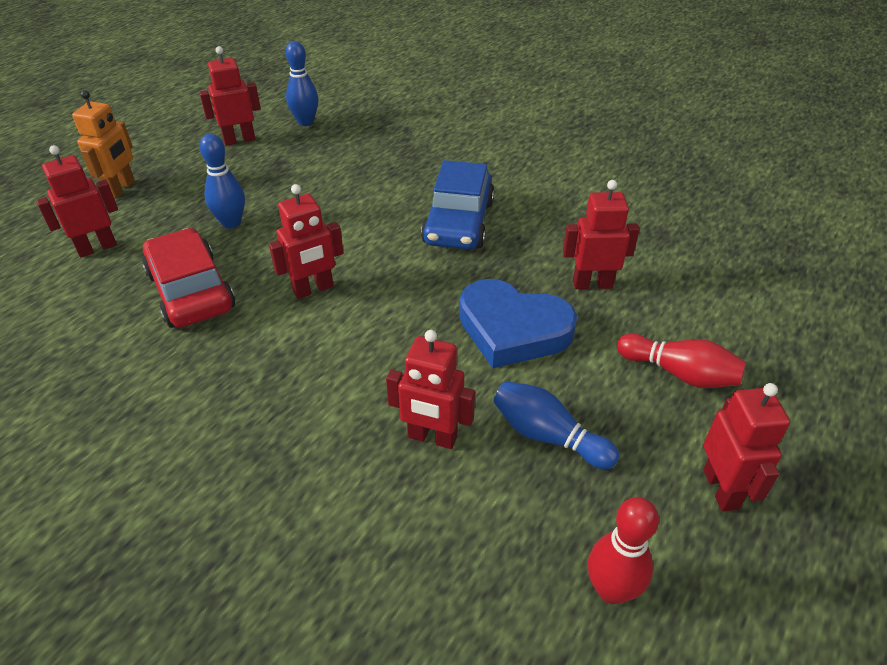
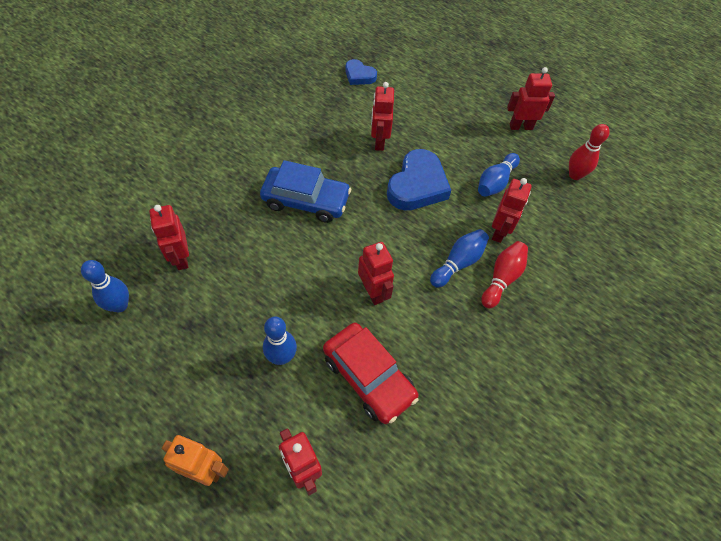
camera: 90 degrees left, 15 degrees up
(190, 291) = (369, 377): red car -> red car turned 105 degrees counterclockwise
(239, 140) = (137, 364): red robot -> red robot (181, 258)
(363, 379) = (458, 263): none -> blue bowling pin
(679, 373) = (451, 122): red bowling pin -> red bowling pin (502, 278)
(733, 256) = (359, 75): none -> blue heart

